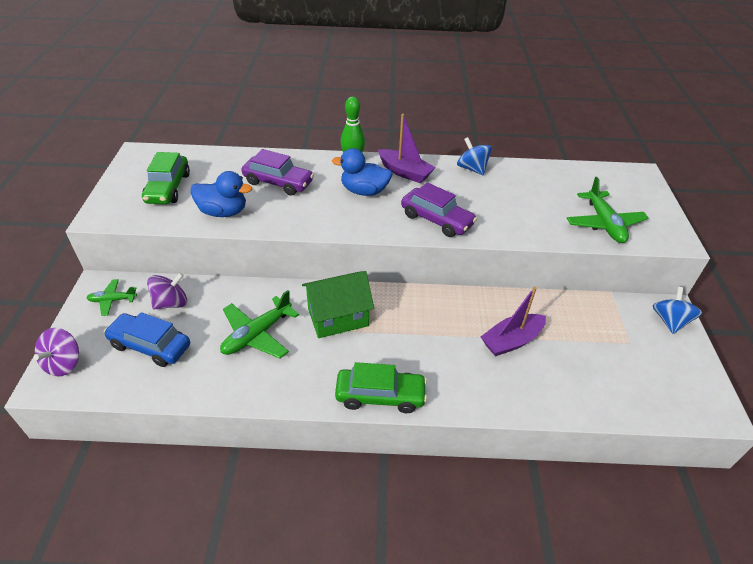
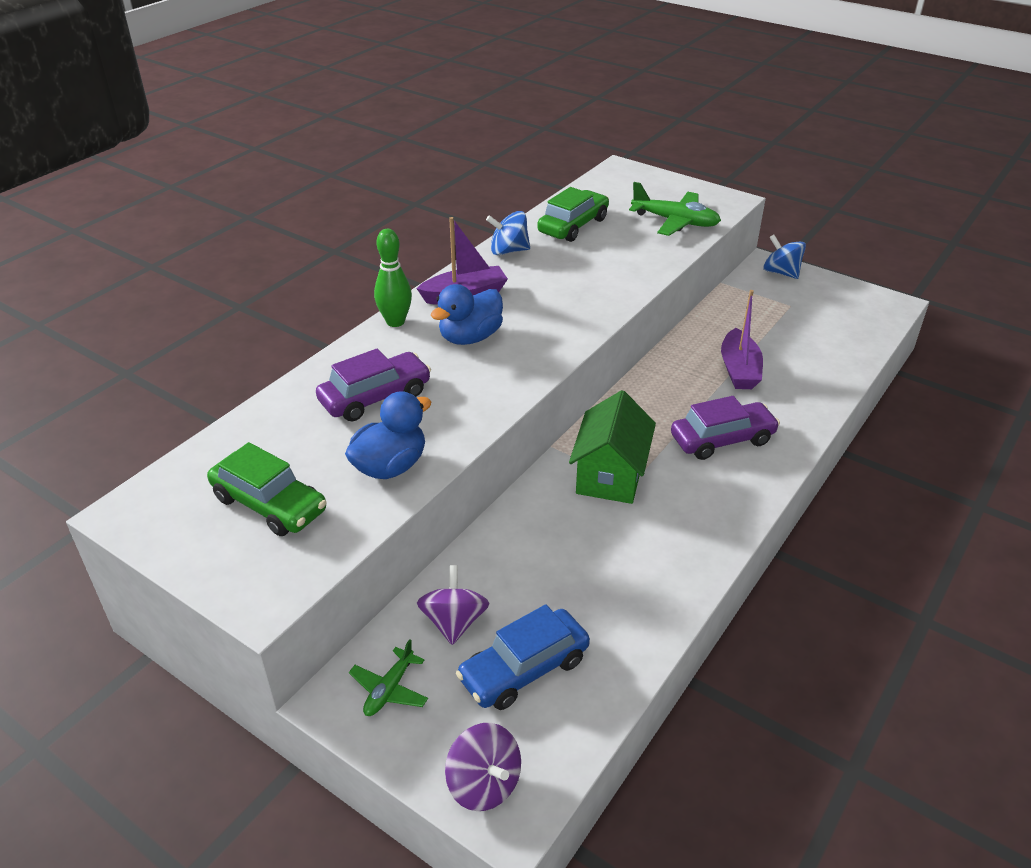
camera: 55 degrees left, 5 degrees down
(257, 334) = (585, 554): green plane -> none
(380, 396) = (751, 489): green car -> green car (573, 226)
(436, 220) = (575, 310): purple car -> purple car (722, 439)

